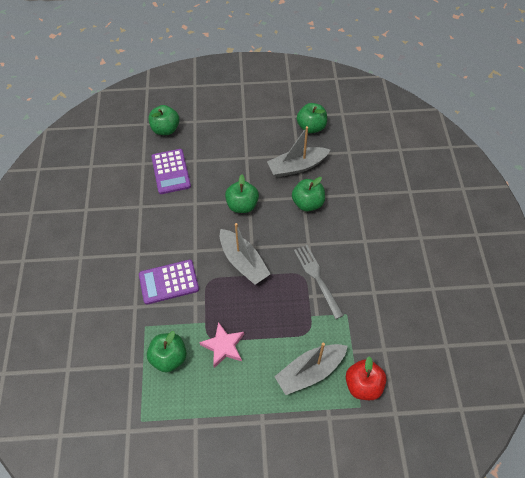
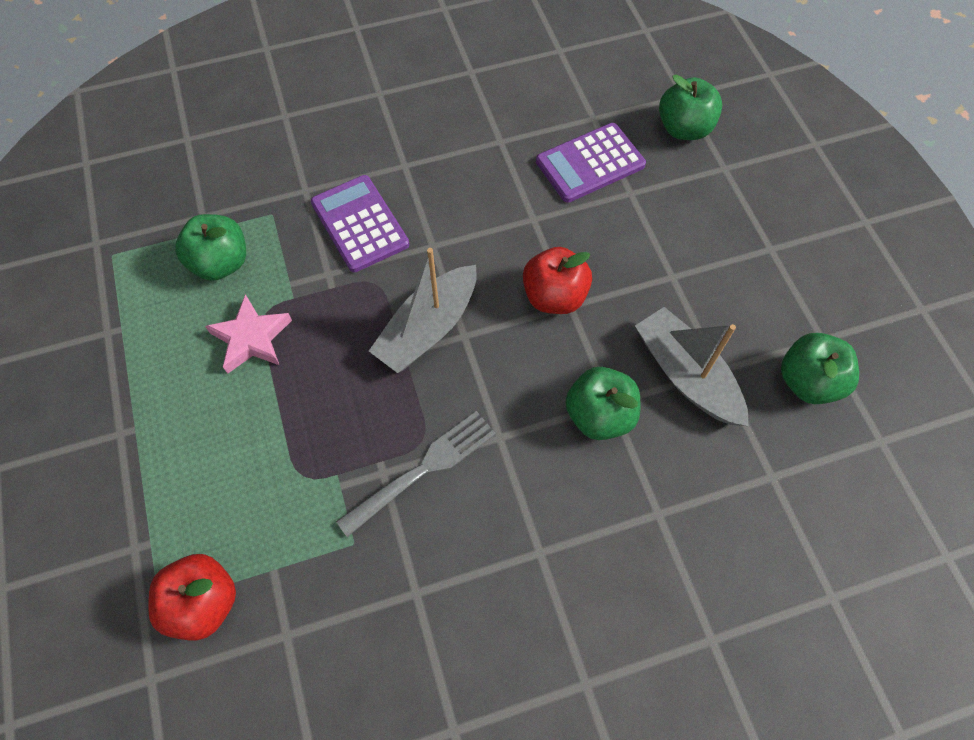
camera: 75 degrees right, 5 degrees up
(242, 205) = (554, 296): green apple -> red apple
(310, 371) = (220, 495): grey boat -> none

